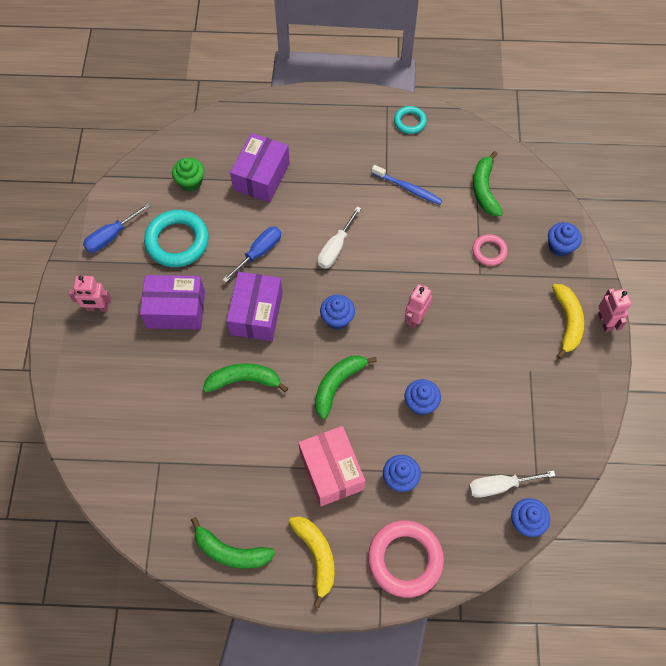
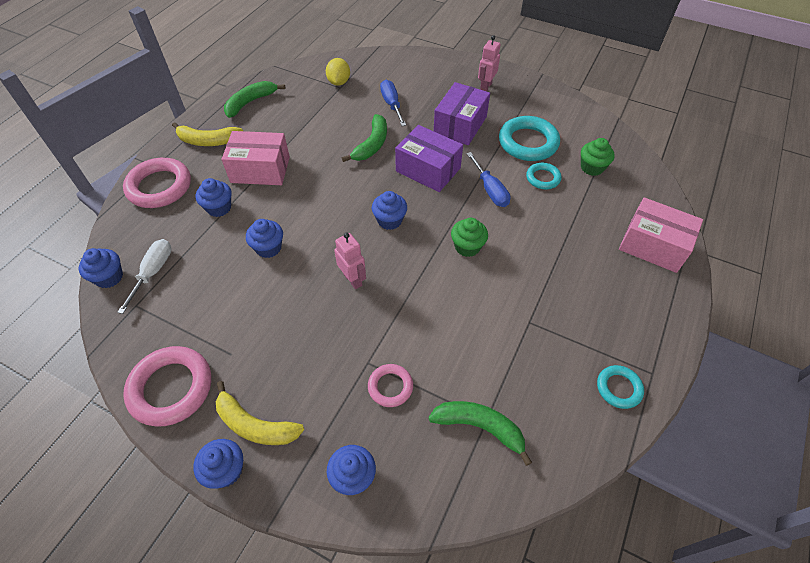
camera: 115 degrees right, 10 degrees down
(111, 236) = (551, 108): blue screwdriver -> blue screwdriver (392, 104)
(150, 468) = (339, 82): none -> yellow lemon
(223, 216) = (543, 178): none -> turquoise ring
(261, 176) = (580, 219): purple box -> none
(267, 123) = (653, 245): none -> pink box
(335, 248) = (467, 247): white screwdriver -> green cupcake
(337, 385) = (327, 198): green banana -> none
(408, 188) = (515, 341): blue toothbrush -> none
(579, 395) = (171, 388): none -> pink ring
(605, 322) = (226, 470): pink robot -> blue cupcake

